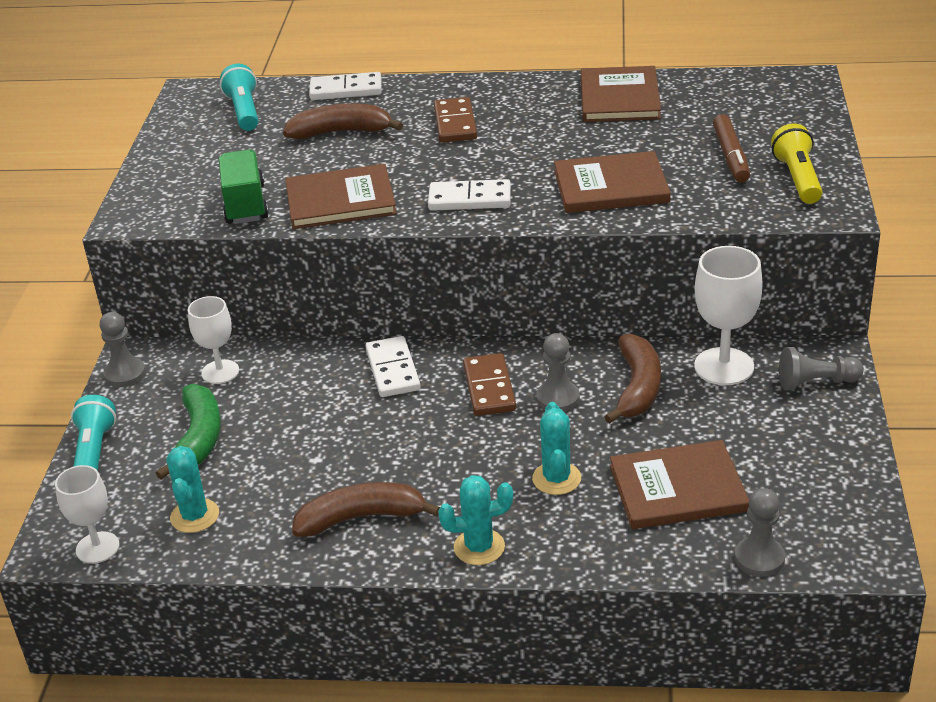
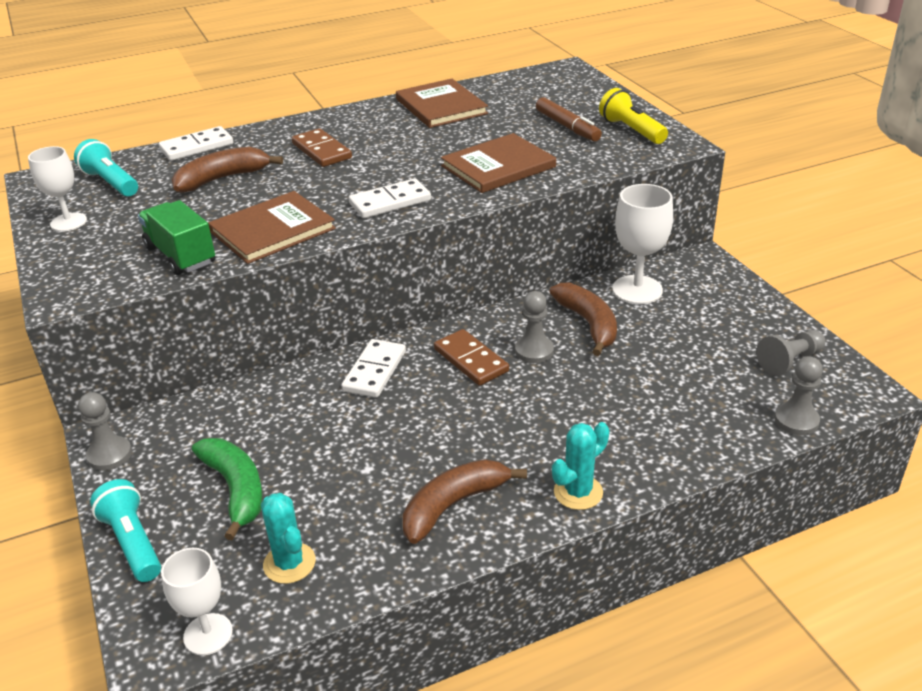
camera: 30 degrees left, 0 degrees up
(220, 372) = (210, 422): white goblet -> white goblet (68, 222)
(393, 370) = (375, 371): white domino -> white domino turned 60 degrees clockwise
(556, 478) = (590, 413): turquoise cactus -> none
(678, 489) = (689, 389): brown book -> none
(816, 382) = (711, 282): grey pawn -> grey pawn (789, 361)

